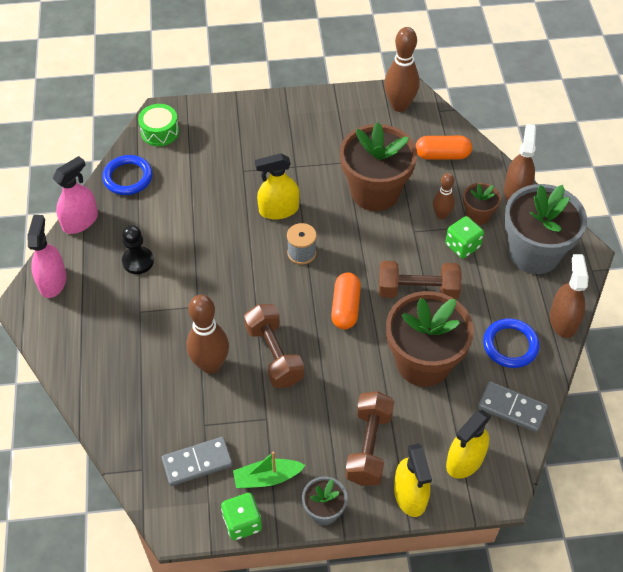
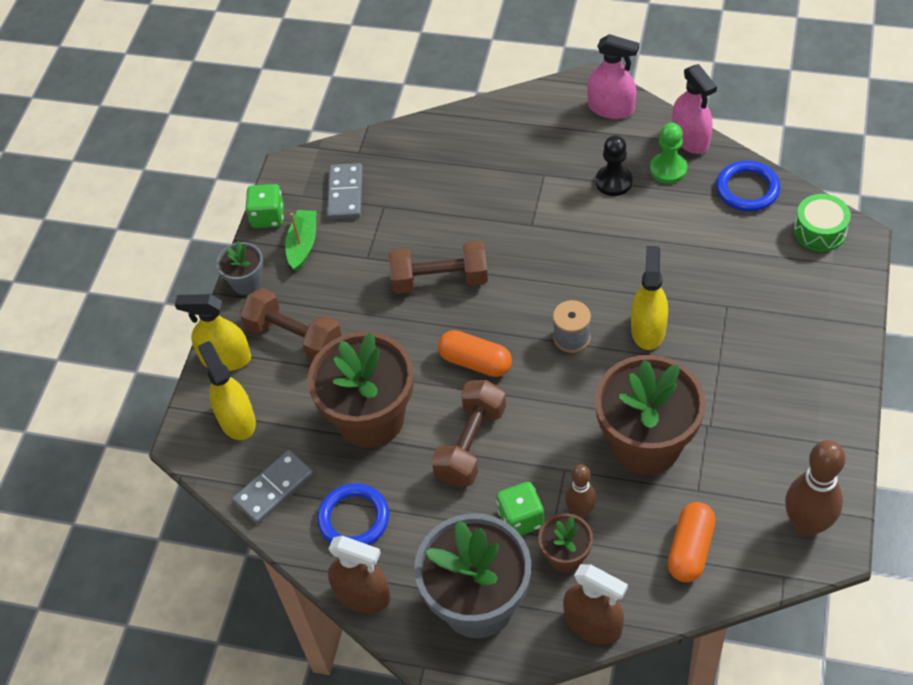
camera: 115 degrees right, 0 degrees up
(117, 229) = (668, 169): none -> green pawn
(210, 365) = (451, 223): brown bowling pin -> none

